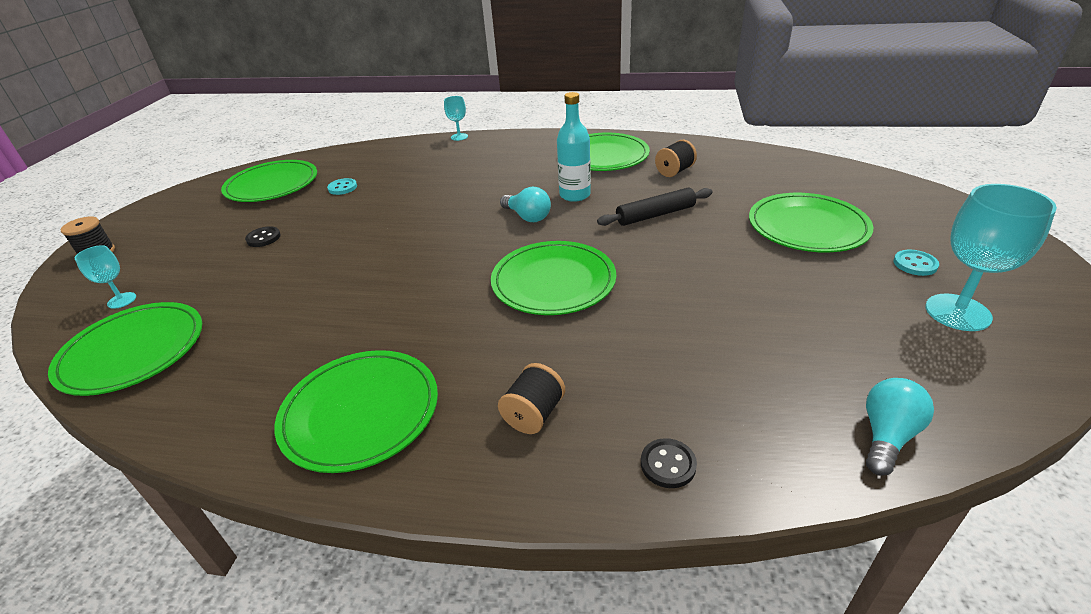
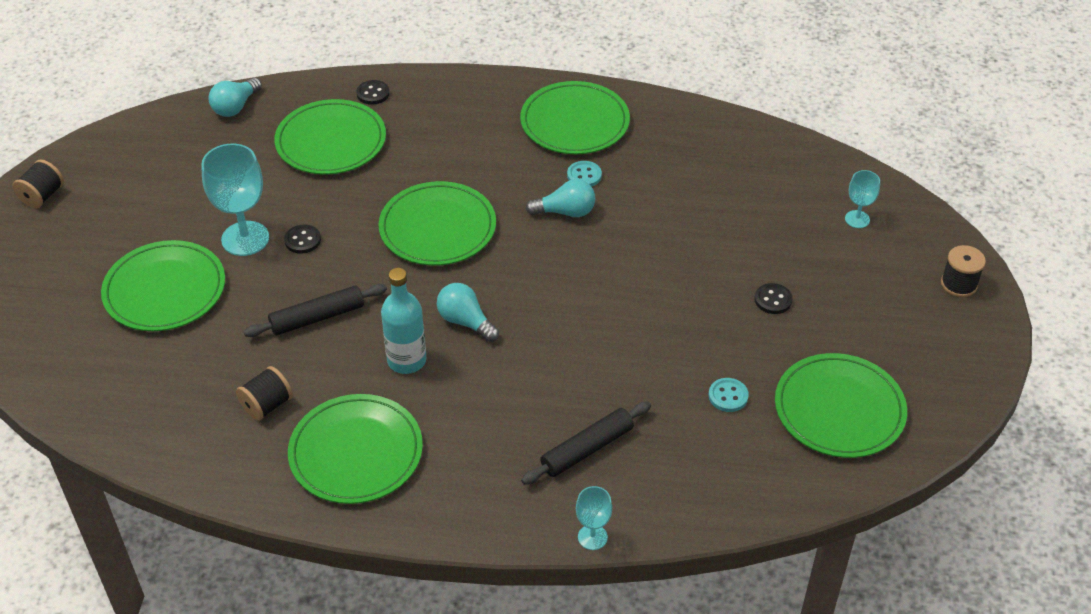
camera: 175 degrees right, 10 degrees up
(133, 351) = (791, 168): green plate -> green plate (331, 141)
(414, 300) = (565, 212): none -> turquoise light bulb
(451, 163) = (587, 449): none -> black rolling pin
(533, 414) = (454, 120): black spool -> black spool (42, 196)
(694, 267) = (302, 240): none -> black button
(915, 264) = (102, 237): turquoise button -> turquoise button (584, 175)
(957, 312) = (113, 188): turquoise goblet -> turquoise goblet (245, 238)

